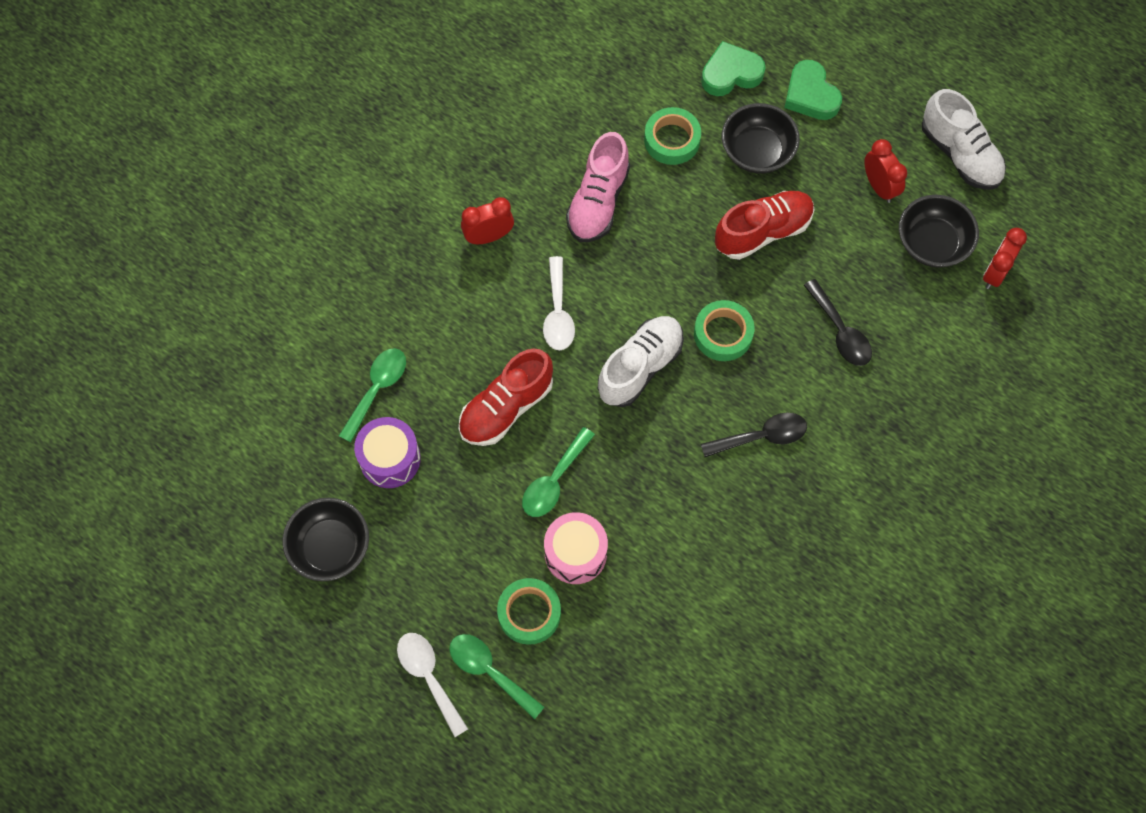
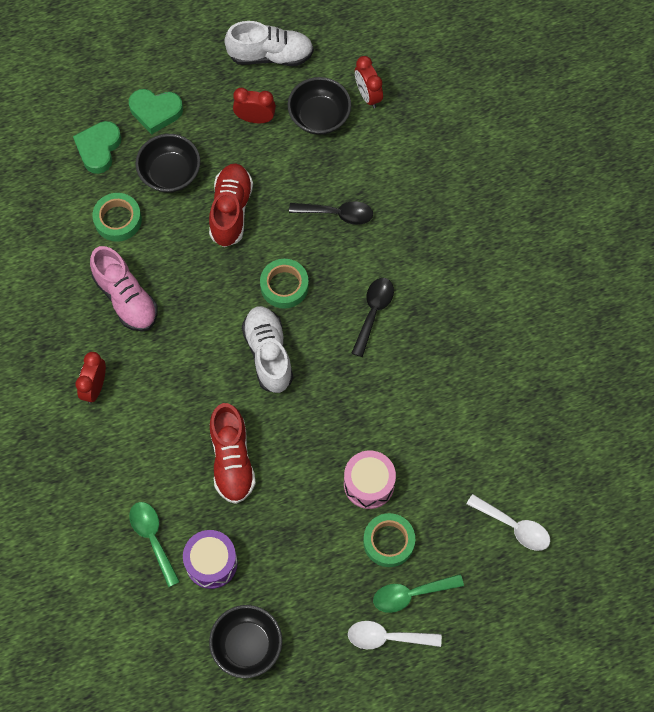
camera: 55 degrees left, 0 degrees up
(554, 480) = (307, 463): green spoon -> none
(558, 312) = (188, 380): white spoon -> white spoon (514, 526)

